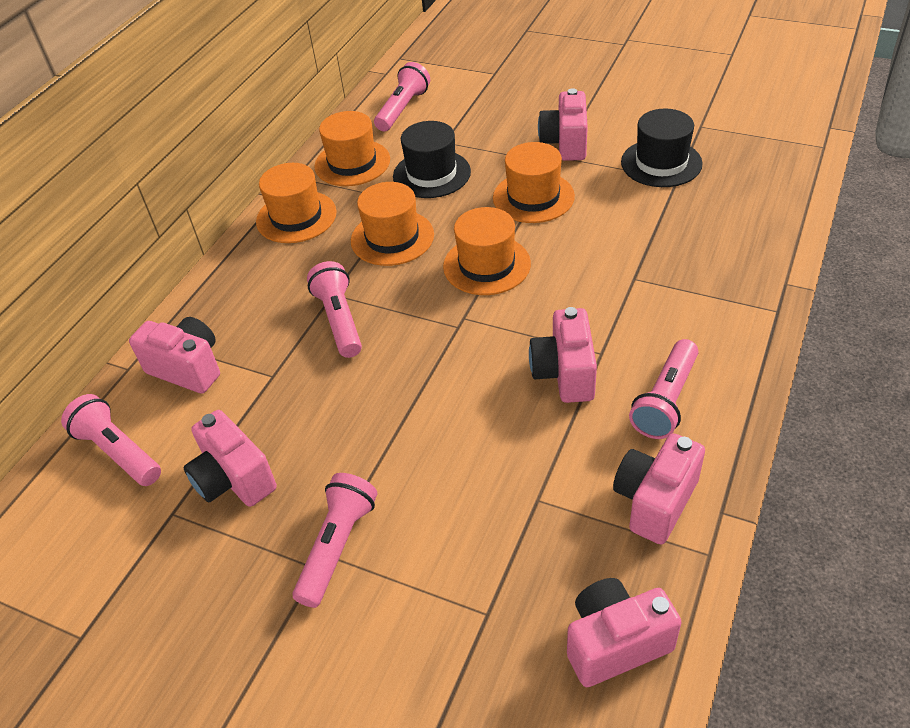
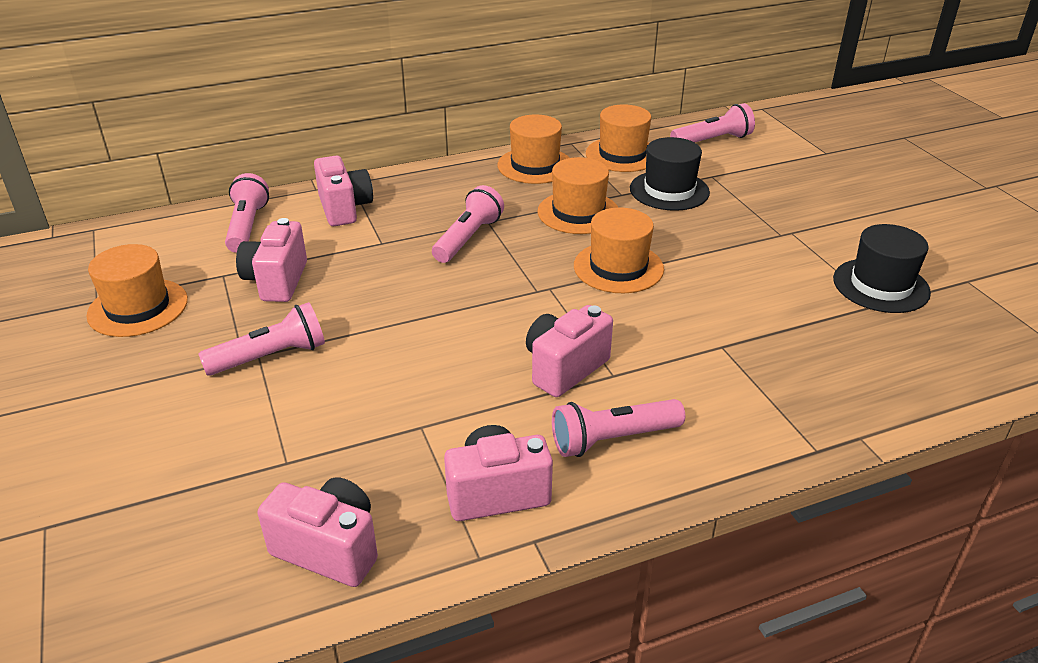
camera: 40 degrees right, 10 degrees down
(533, 197) = (725, 247): orange hat -> orange hat (138, 307)
(565, 143) = (812, 227): pink camera -> none

